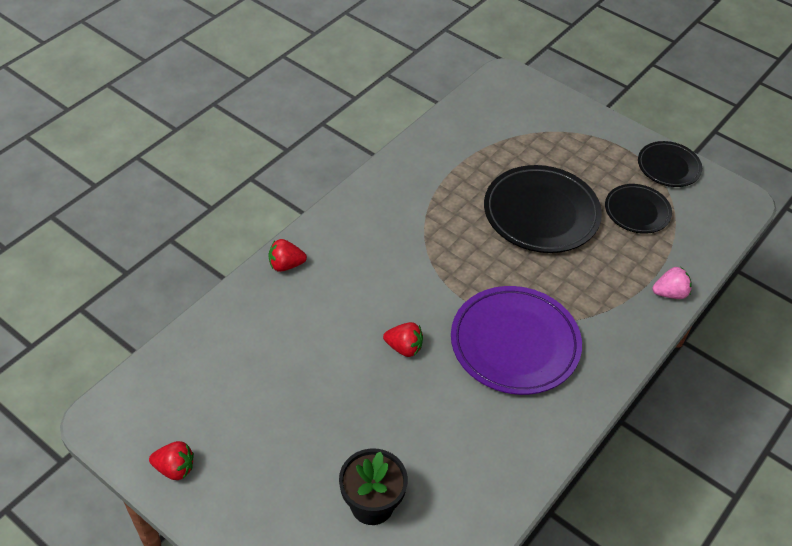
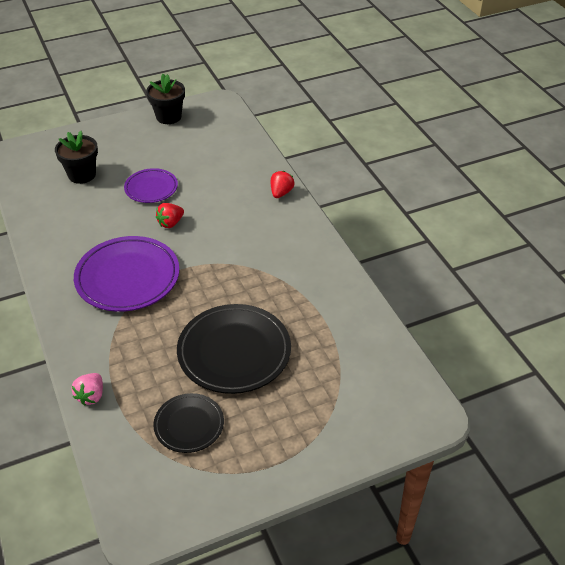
camera: 120 degrees right, 5 degrees down
(175, 468) = (168, 117): red strawberry -> black flower pot
(352, 402) = (151, 188): none -> purple plate
(668, 167) = (225, 489): black plate -> none

